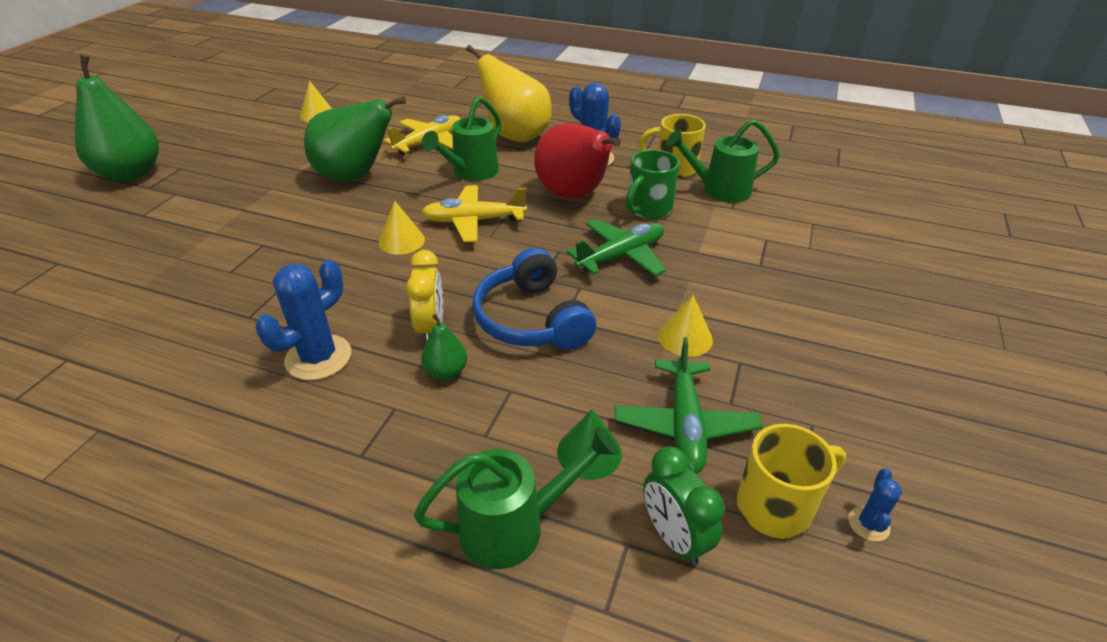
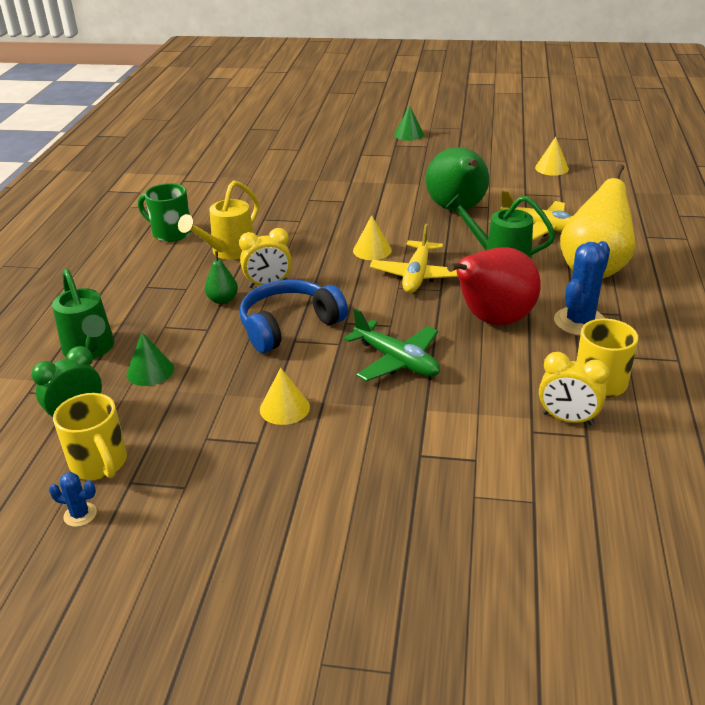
camera: 80 degrees right, 5 degrees down
(131, 174) = (409, 134): green pear -> green cone
(318, 357) = (229, 252): blue cactus -> yellow watering can
(473, 221) = (417, 275): yellow plane -> yellow plane turned 150 degrees counterclockwise
(648, 209) = (493, 369): green mug -> green mug (171, 233)
(685, 424) = (179, 414): green plane -> none
(719, 190) = (567, 419): green watering can -> yellow clock

